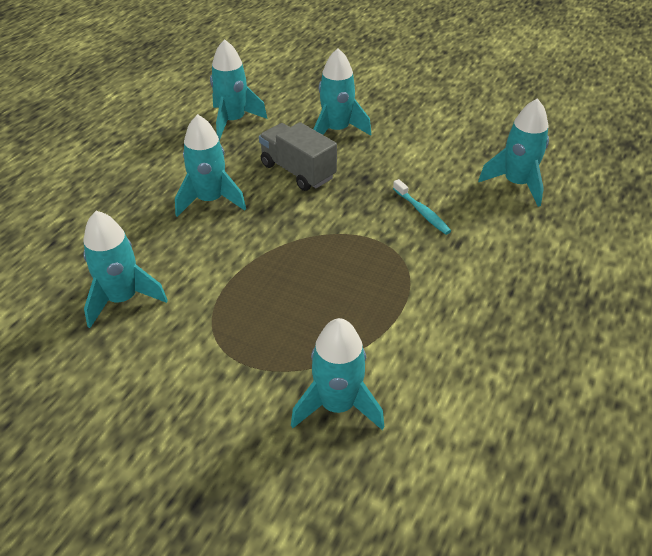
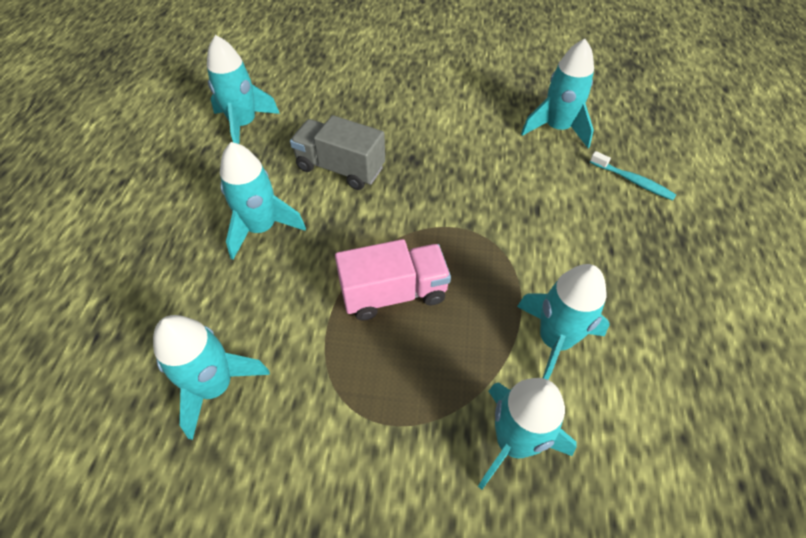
camera: 20 degrees left, 10 degrees up
(294, 274) = (394, 293): none -> pink truck
(337, 130) = (358, 110): turquoise rocket -> turquoise rocket (554, 340)
(422, 212) = (486, 183): turquoise toothbrush -> turquoise toothbrush (633, 181)

